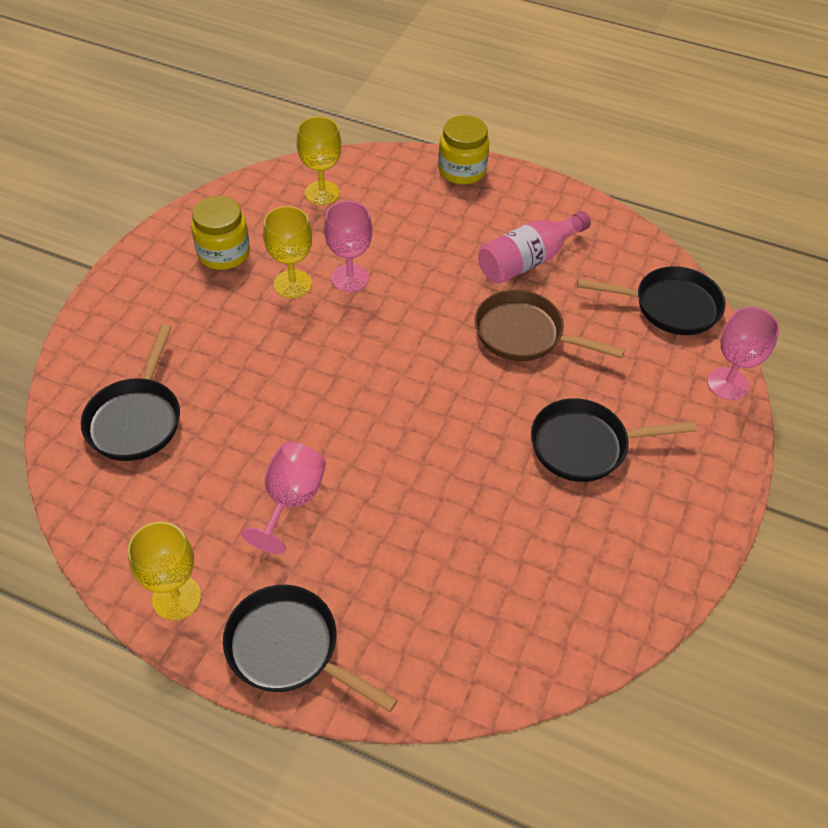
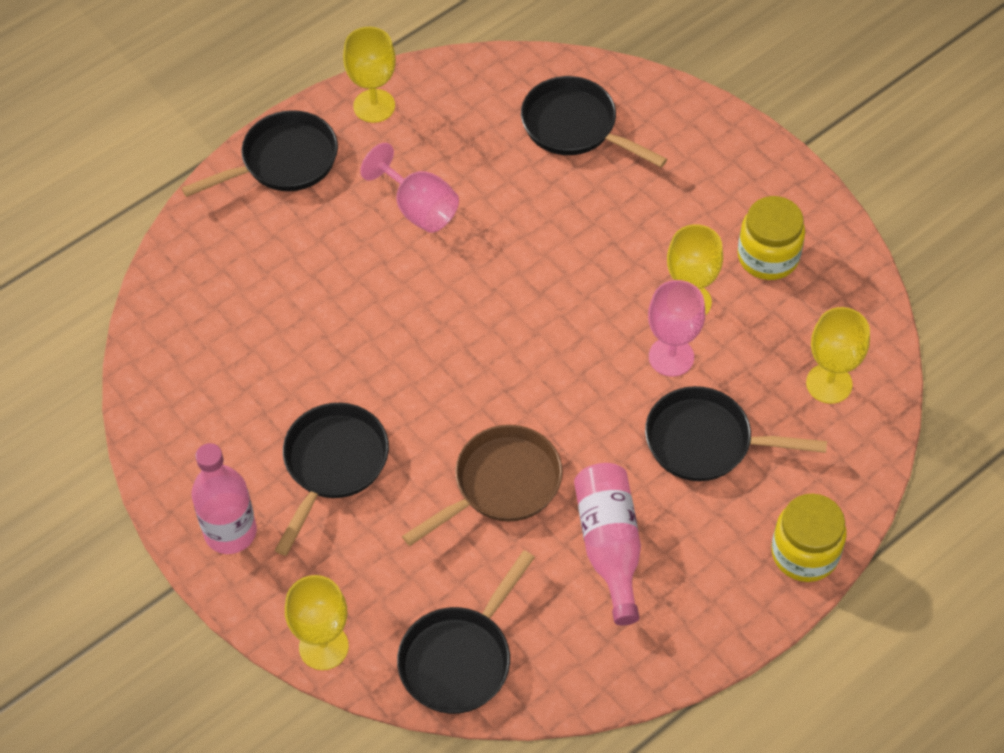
camera: 120 degrees right, 5 degrees up
(411, 238) = (706, 441): none -> black pan
(693, 487) = (230, 532): none -> pink bottle
(727, 384) = (323, 647): pink goblet -> yellow goblet

